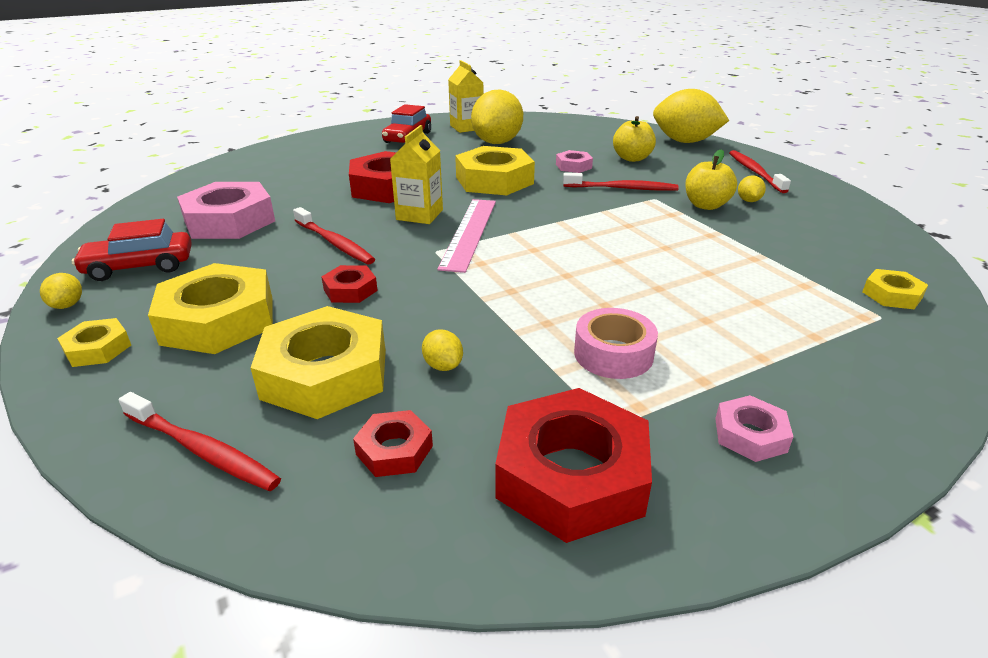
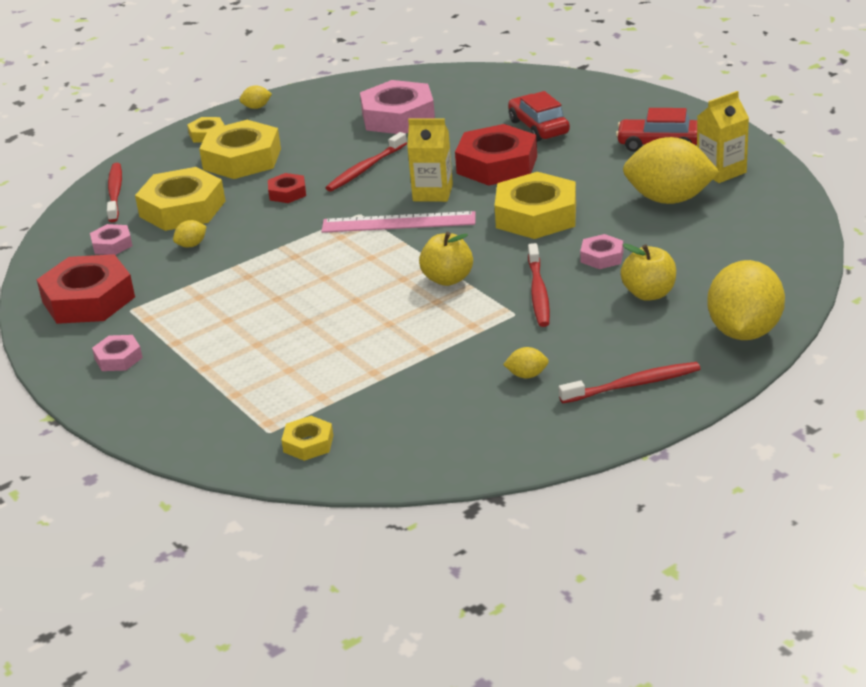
camera: 85 degrees right, 0 degrees up
(140, 267) = (312, 110): red car -> red car (538, 127)
(202, 450) = (115, 193): red toothbrush -> red toothbrush turned 150 degrees clockwise
(394, 450) = (112, 244): red nut -> pink nut
(613, 354) = (207, 305): pink tape -> none
(706, 205) = (503, 346): yellow apple -> yellow apple (448, 279)

